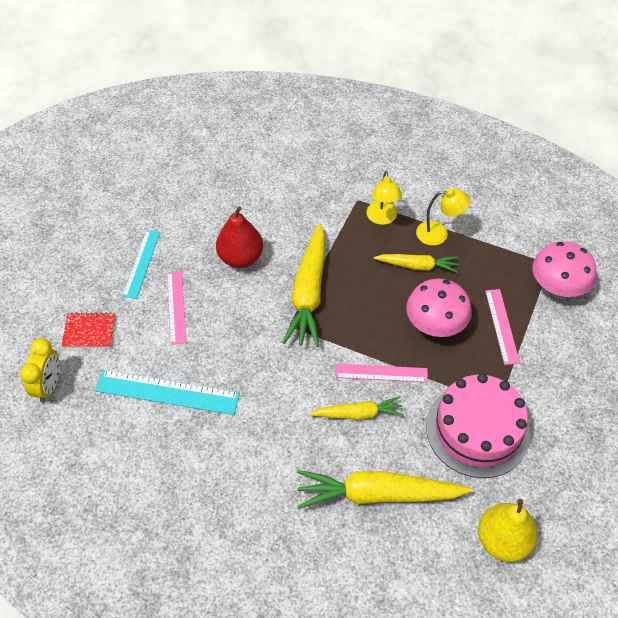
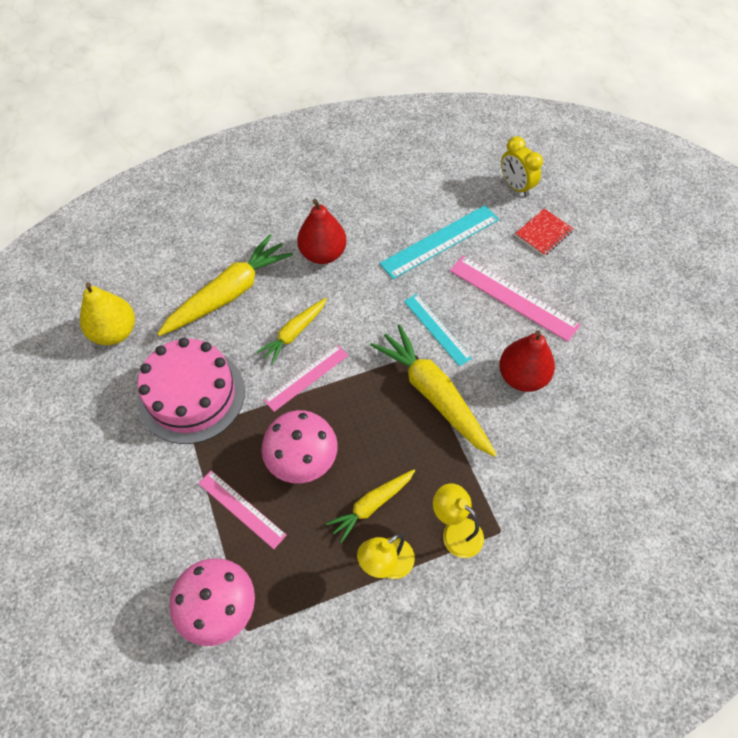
camera: 135 degrees right, 5 degrees up
(141, 263) = (584, 306): turquoise ruler -> turquoise ruler (437, 329)
(176, 307) = (513, 297): pink ruler -> pink ruler, size x1.54
(266, 464) = (323, 254): none -> red pear

